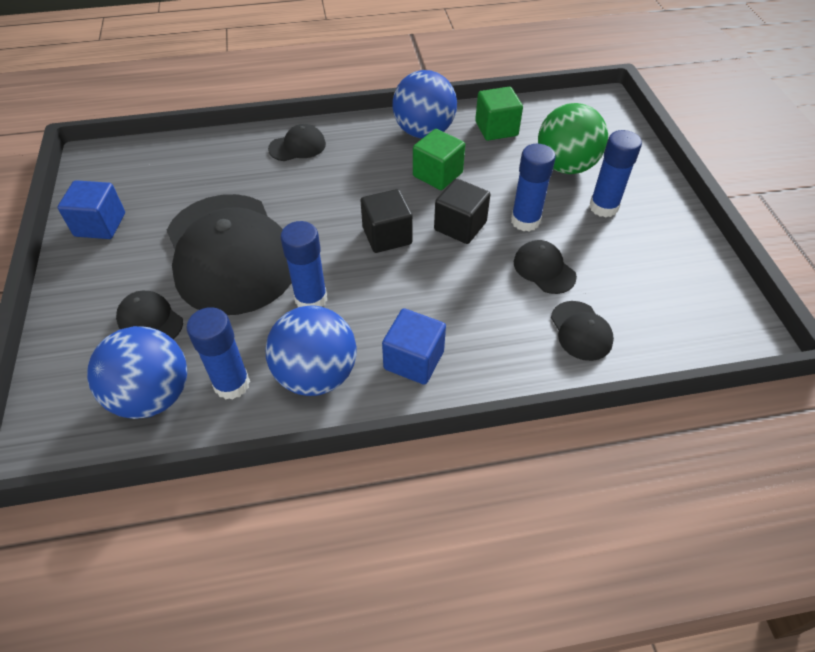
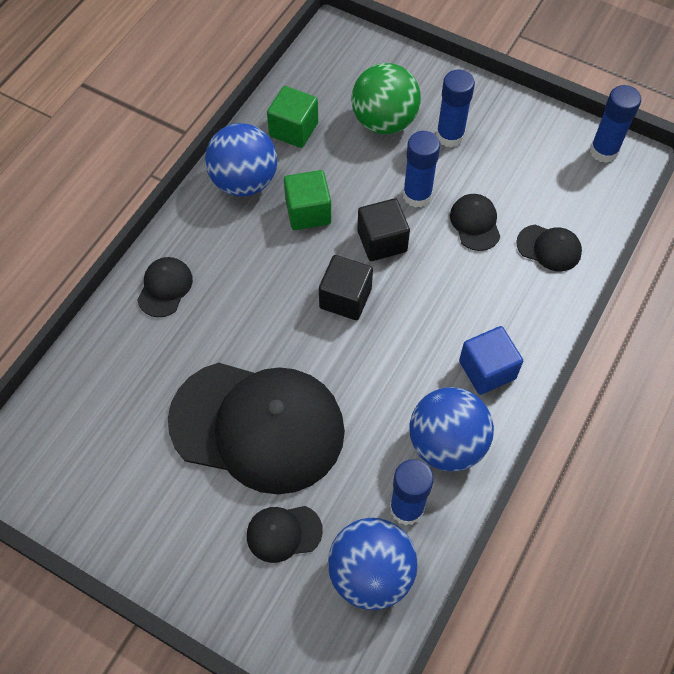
camera: 50 degrees left, 10 degrees up
(100, 225) = (115, 513): blue cube -> none
(311, 299) = (366, 398): blue glue stick -> blue glue stick (603, 151)
(544, 269) = (475, 223): black cap -> black cap turned 75 degrees clockwise

